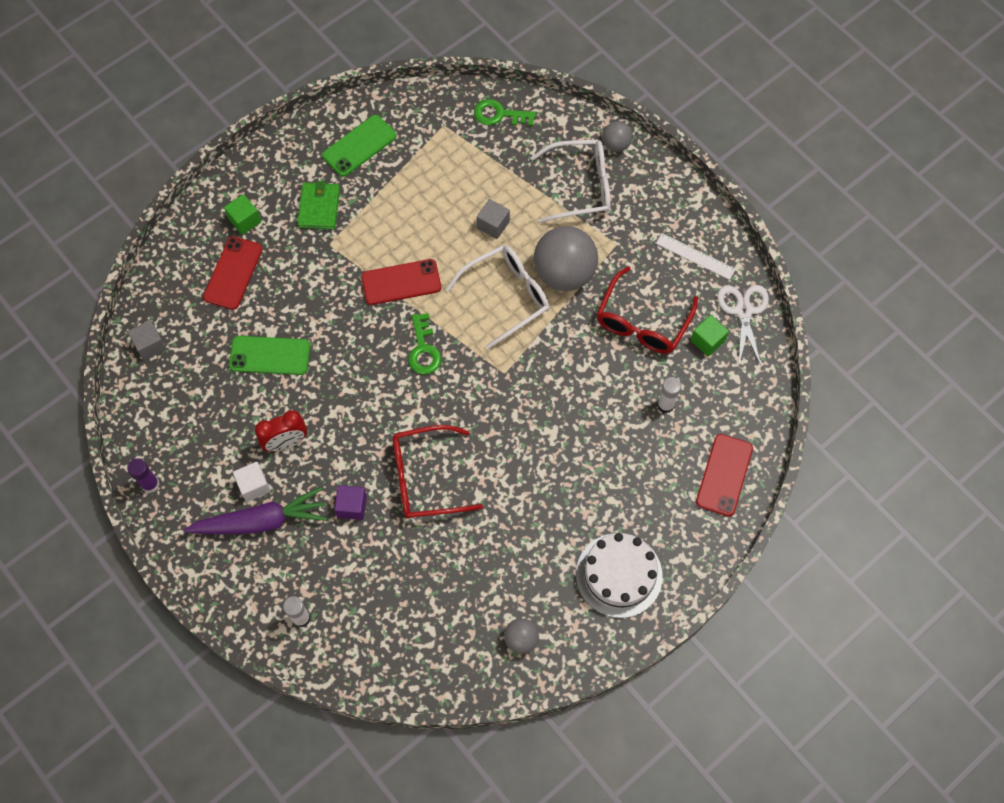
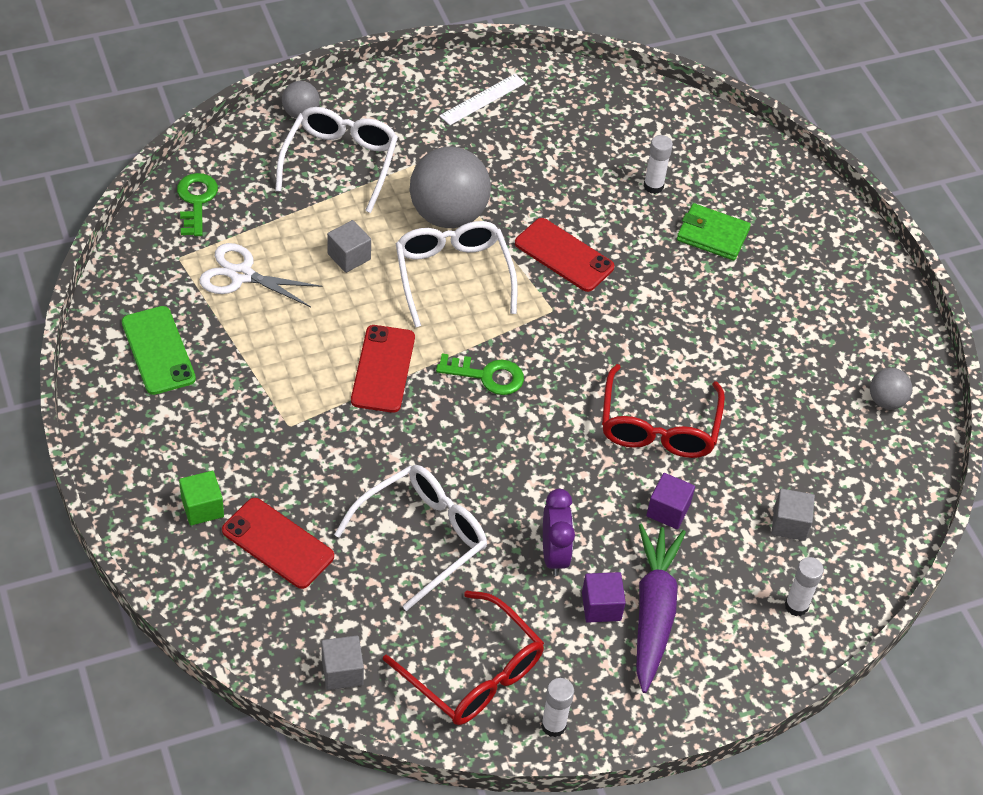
camera: 75 degrees left, 15 degrees down
(150, 484) = (553, 725): purple glue stick -> white glue stick
(254, 486) = (601, 606): white cube -> purple cube
(270, 355) = (422, 537): green phone -> white glasses
(286, 442) = (554, 554): red clock -> purple clock
(319, 207) = (228, 420): green wallet -> green wallet (712, 235)
(372, 595) = (789, 524): none -> grey cube
(499, 115) = (196, 201): green key -> green key turned 150 degrees clockwise
(619, 575) = (838, 292): white cake -> none
(642, 322) = (543, 170): red glasses -> red glasses (474, 673)
(707, 341) = (591, 126): green cube -> none
(724, 475) = (753, 168): red phone -> red phone (564, 255)
(743, 311) = (568, 86): white scissors -> white scissors (241, 275)

